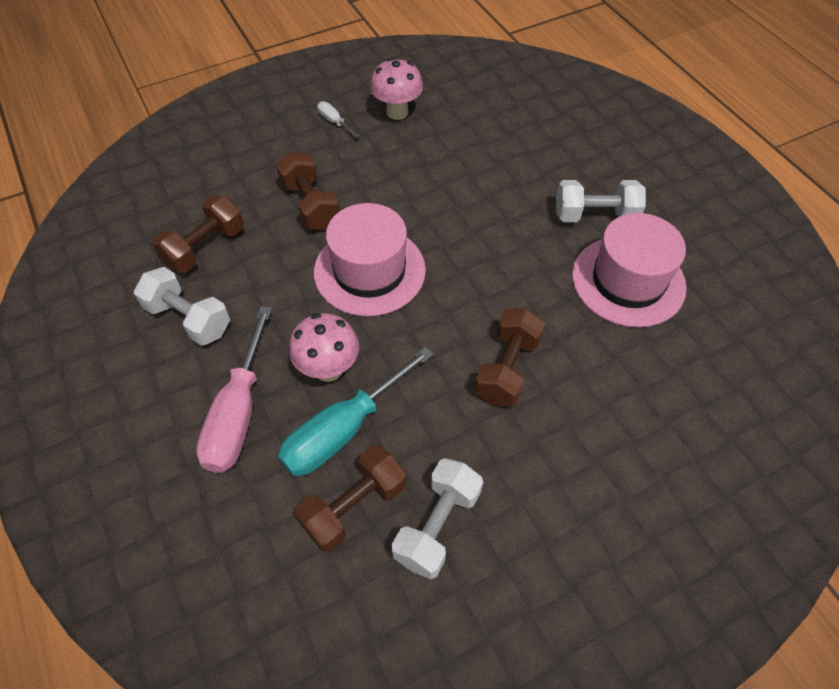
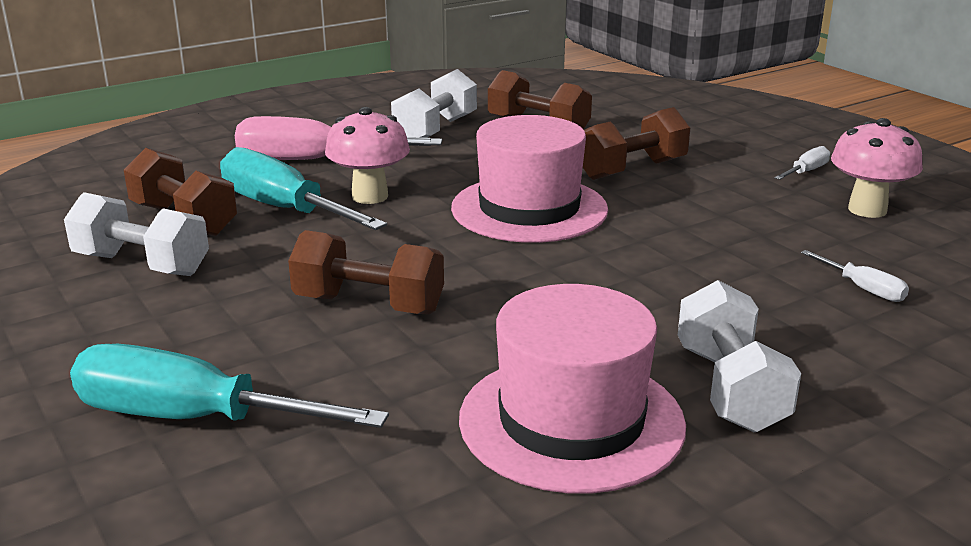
camera: 85 degrees right, 30 degrees down
(495, 142) = (863, 289): none -> white screwdriver
(641, 457) = (193, 418): none -> turquoise screwdriver

